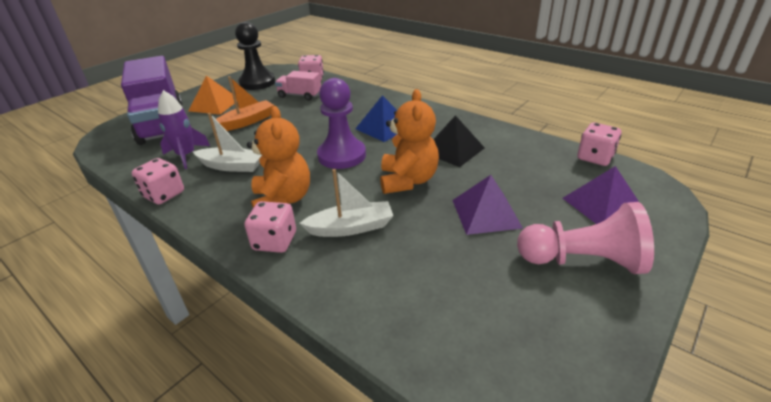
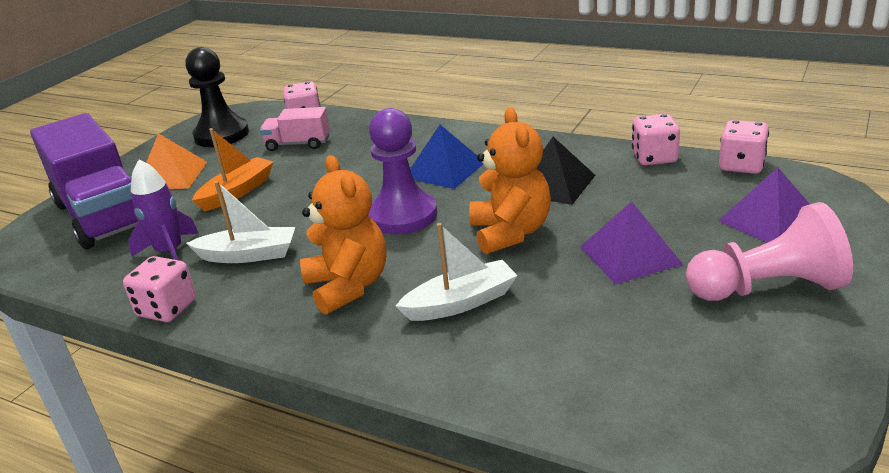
camera: 10 degrees left, 5 degrees down
(275, 241) = (364, 337): pink dice -> pink dice (654, 157)

